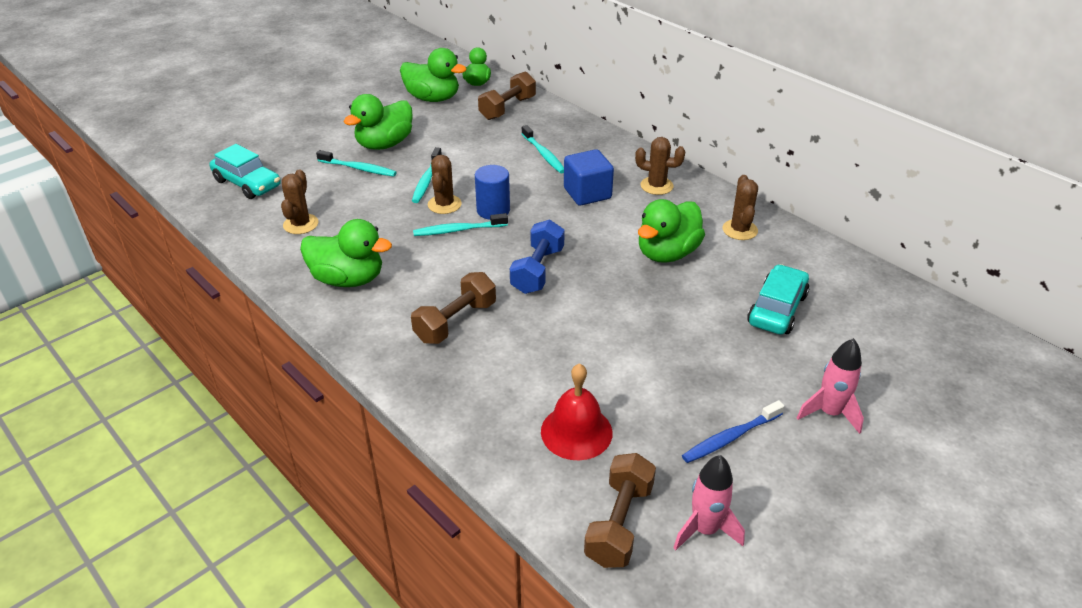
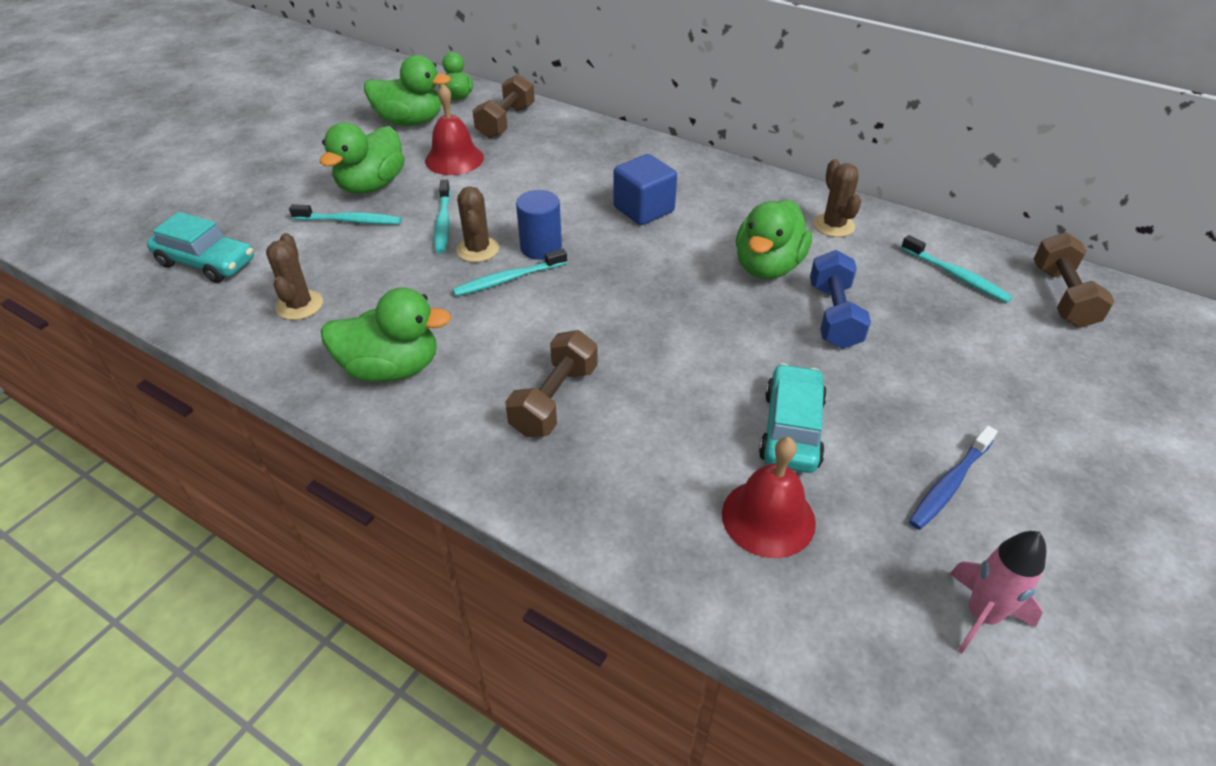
camera: 15 degrees left, 5 degrees up
(455, 132) = (454, 159): none -> red bell
(537, 270) = (627, 314): blue dumbbell -> blue dumbbell (834, 316)
(543, 154) = (572, 170): turquoise toothbrush -> turquoise toothbrush (956, 276)
(619, 523) = (878, 633): brown dumbbell -> brown dumbbell (1062, 296)
(656, 186) = (718, 188): brown cactus -> none
(777, 309) = (920, 312): turquoise car -> turquoise car (791, 429)
(829, 413) = (1040, 428): pink rocket -> none

